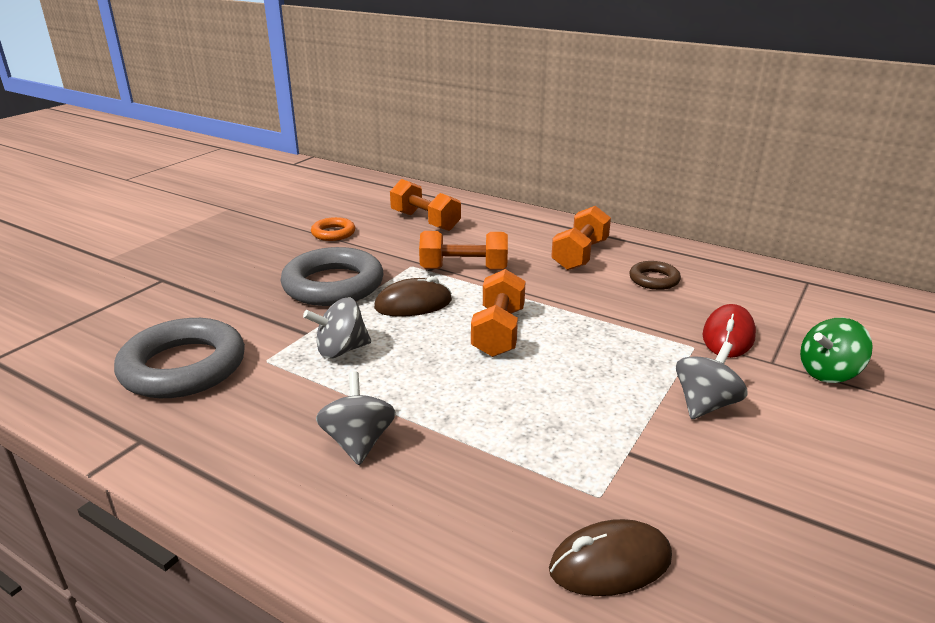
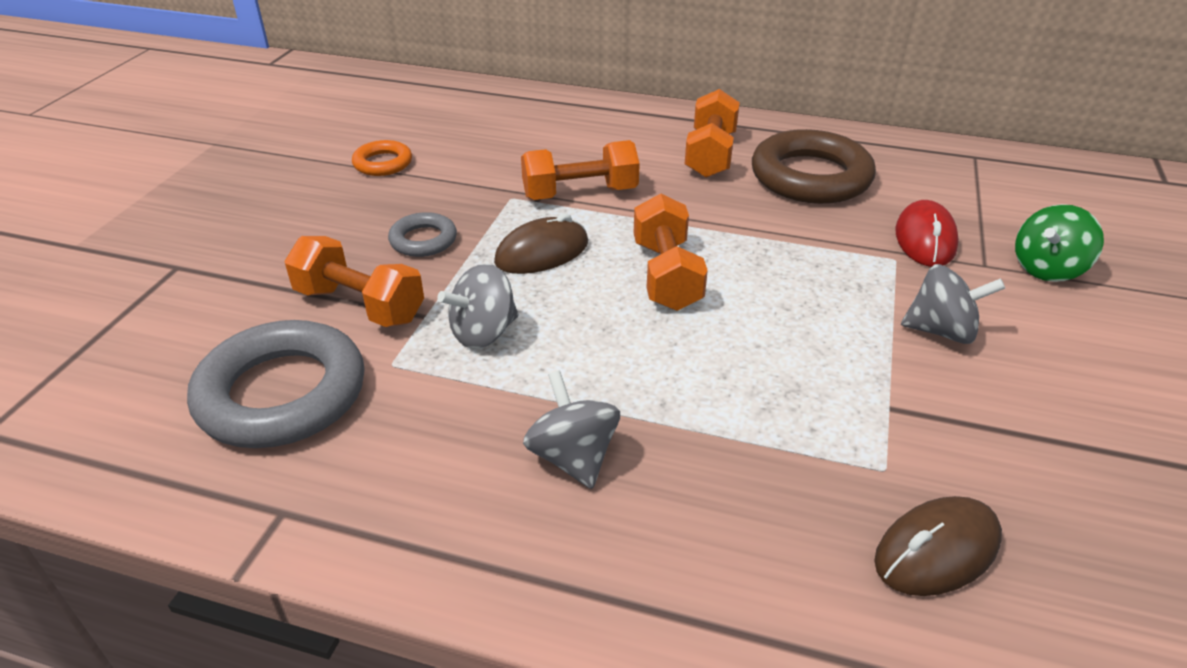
camera: 15 degrees left, 10 degrees up
(333, 285) = (423, 240): grey ring -> grey ring, size x0.50
(425, 221) = (495, 130): orange dumbbell -> orange dumbbell (360, 305)
(654, 279) = (810, 177): brown ring -> brown ring, size x1.99
(705, 404) = (941, 331): grey spinning top -> grey spinning top turned 75 degrees clockwise

